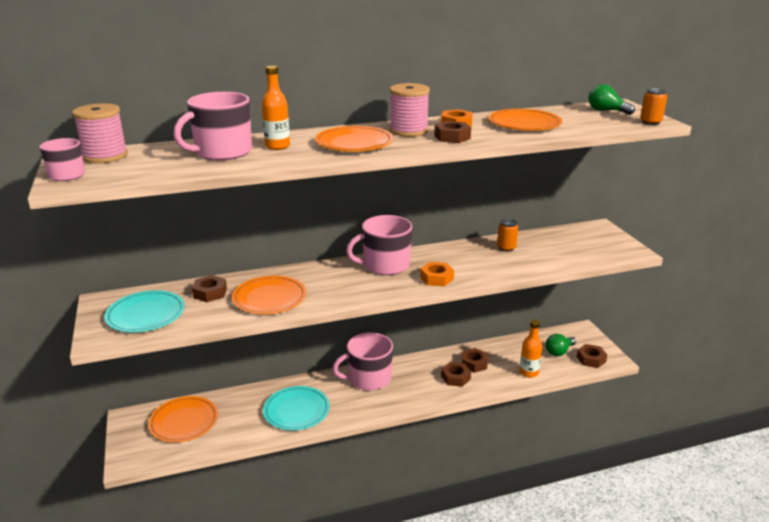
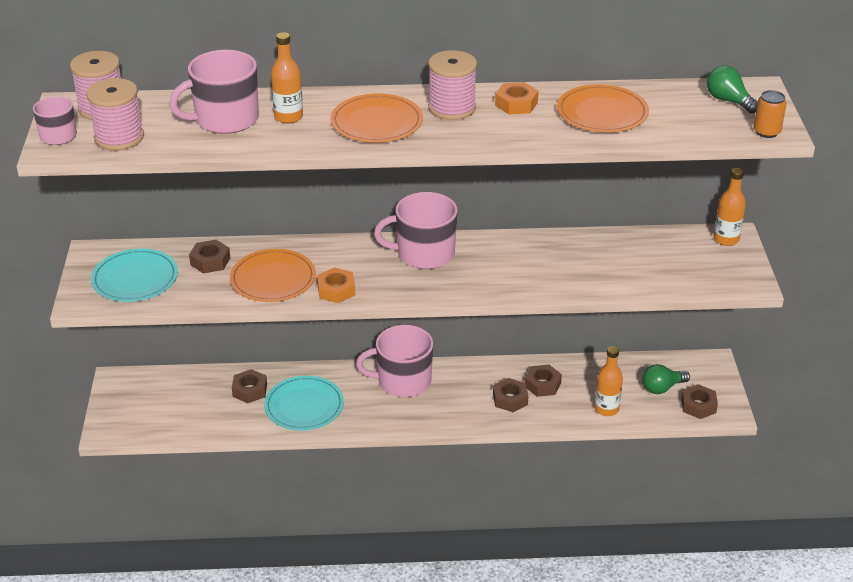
camera: 15 degrees right, 10 degrees up
(127, 171) = (119, 137): none -> pink spool
(184, 421) = (175, 396): orange plate -> none
(436, 278) = (476, 283): orange nut -> orange nut (336, 290)
(452, 137) = (496, 128): brown nut -> brown nut (249, 390)
(506, 248) = (588, 251): orange can -> none
(596, 229) = (726, 239): none -> orange bottle

